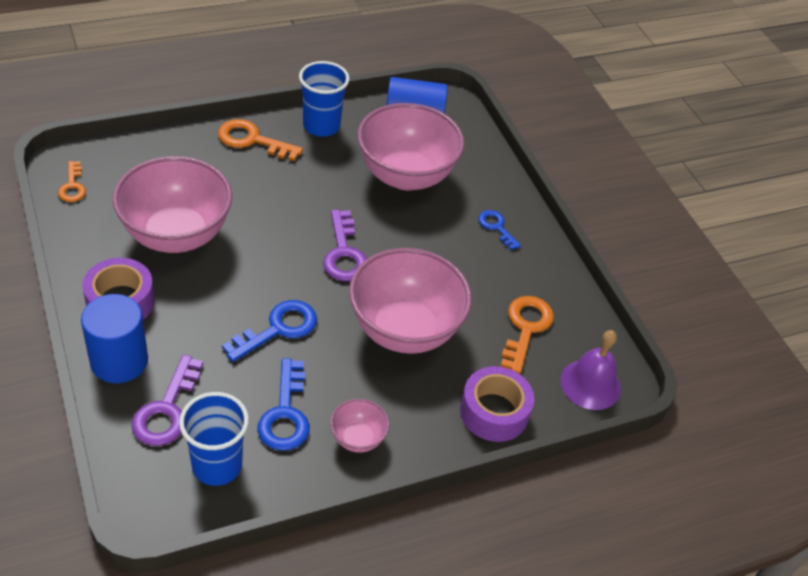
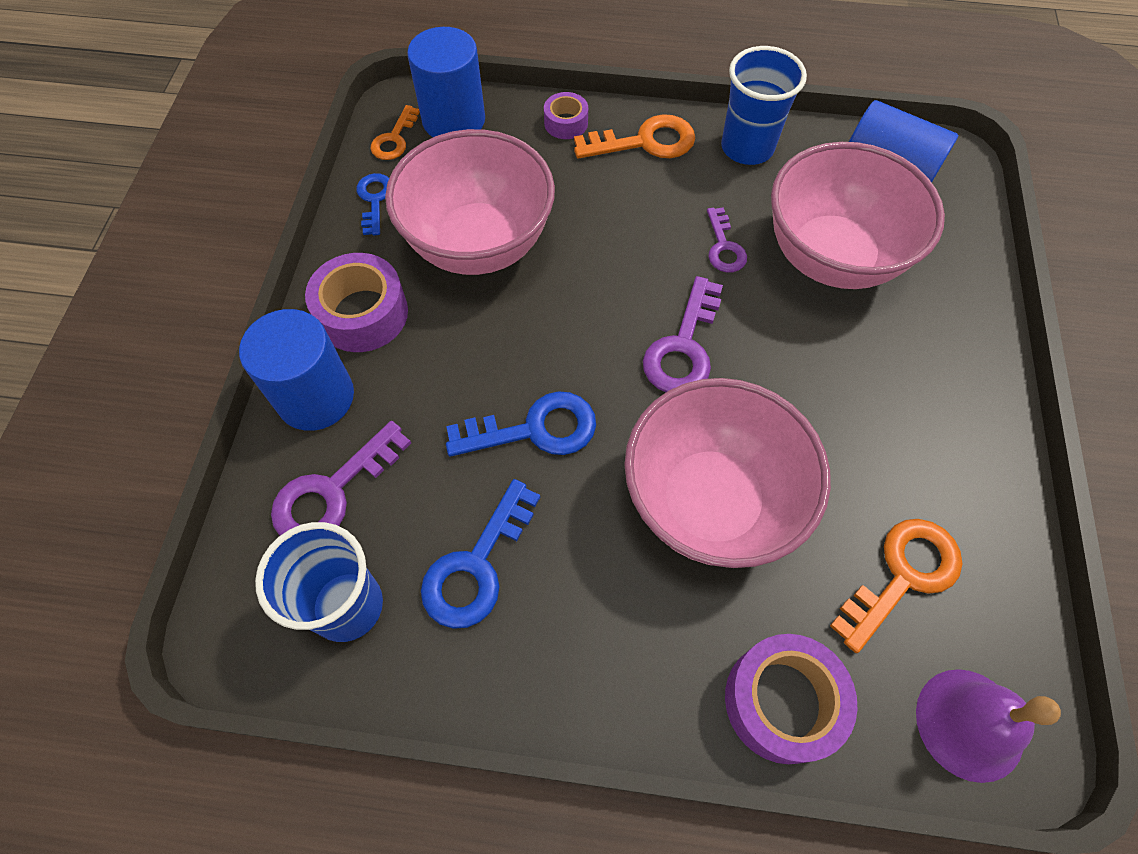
camera: 35 degrees right, 15 degrees up
(109, 162) = (454, 120): none -> blue cylinder
(192, 143) = (566, 123): none -> purple tape
(252, 140) = (644, 142): orange key -> orange key turned 120 degrees clockwise
(338, 189) = (724, 246): none -> purple key
(357, 438) = (554, 652): pink bowl -> none
(496, 227) = (934, 386): blue key -> blue key (374, 200)

